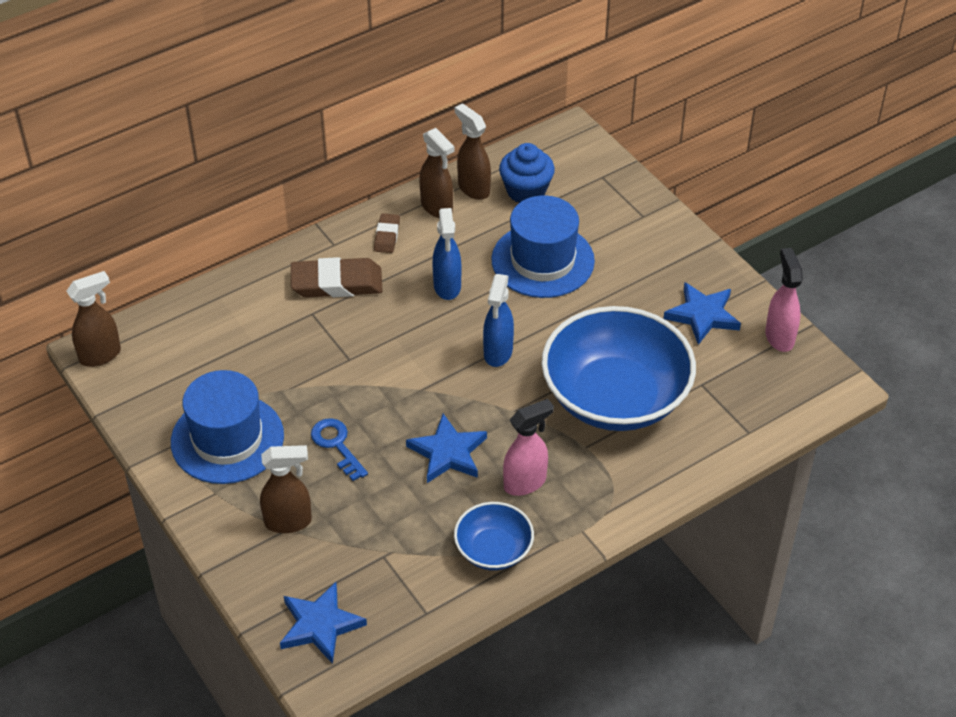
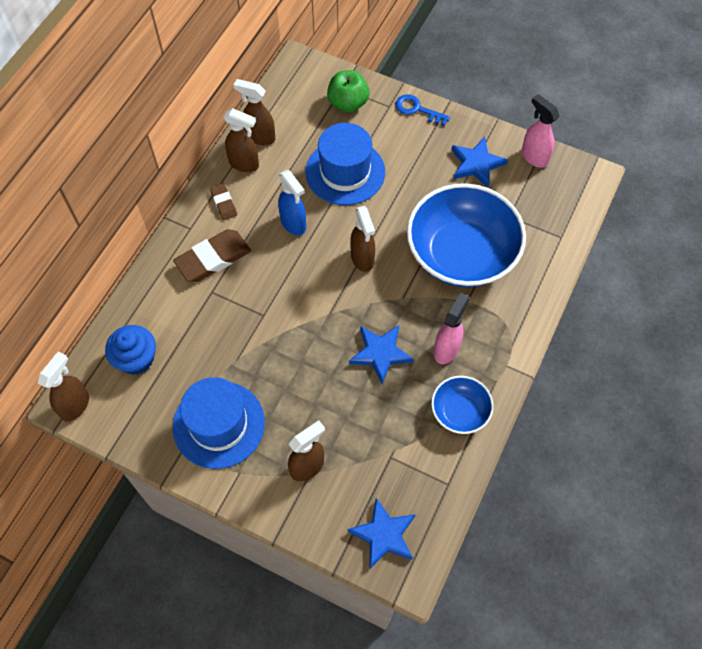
camera: 30 degrees left, 15 degrees up
(336, 445) = (300, 388): blue key -> blue key (417, 109)
(498, 353) = (362, 259): blue spray bottle -> brown spray bottle
(526, 191) = (297, 122): blue cupcake -> blue cupcake (136, 359)
(597, 194) = (348, 103): none -> green apple

